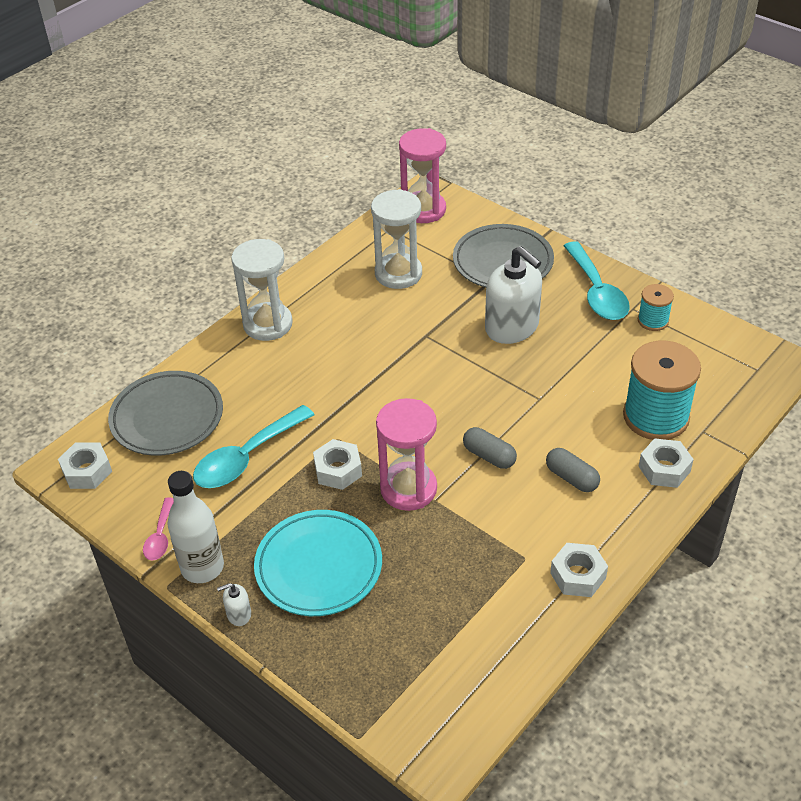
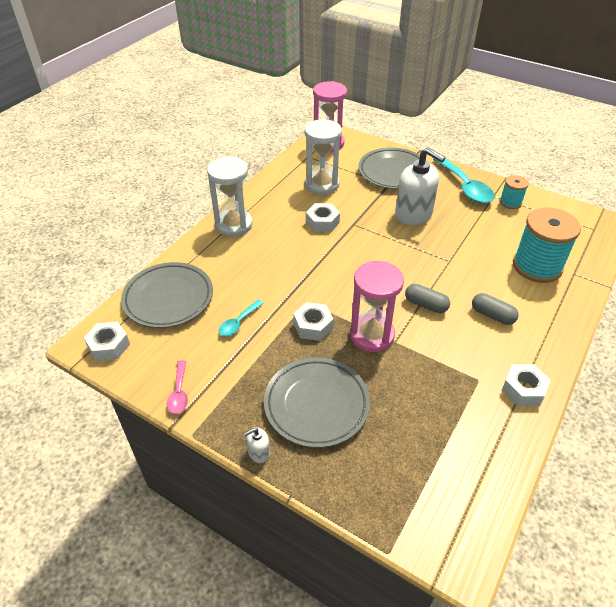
camera: 10 degrees left, 0 degrees up
(202, 567) = (219, 415): white bottle -> none
(247, 457) = (238, 322): turquoise spoon -> turquoise spoon, size x0.52
(319, 567) = (316, 404): turquoise plate -> grey plate
(664, 469) = (557, 302): white nut -> white nut (322, 222)

